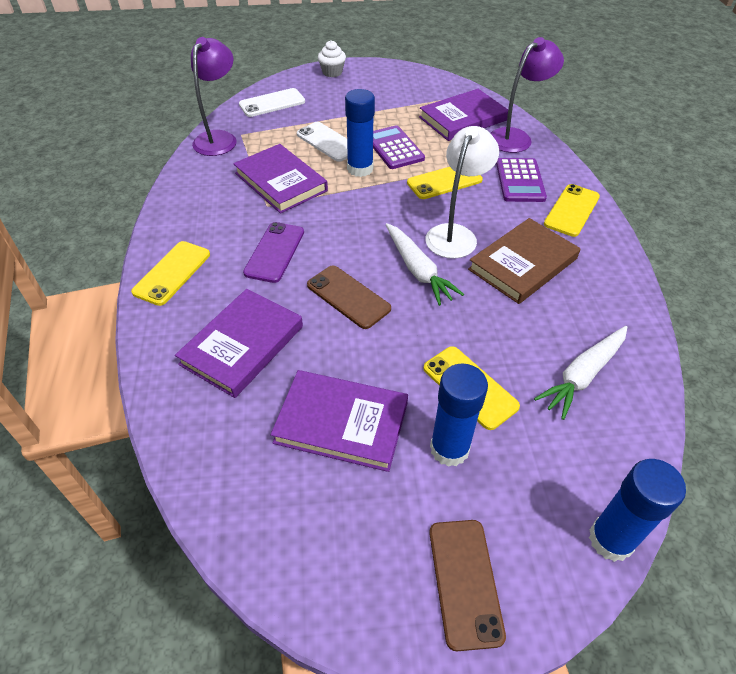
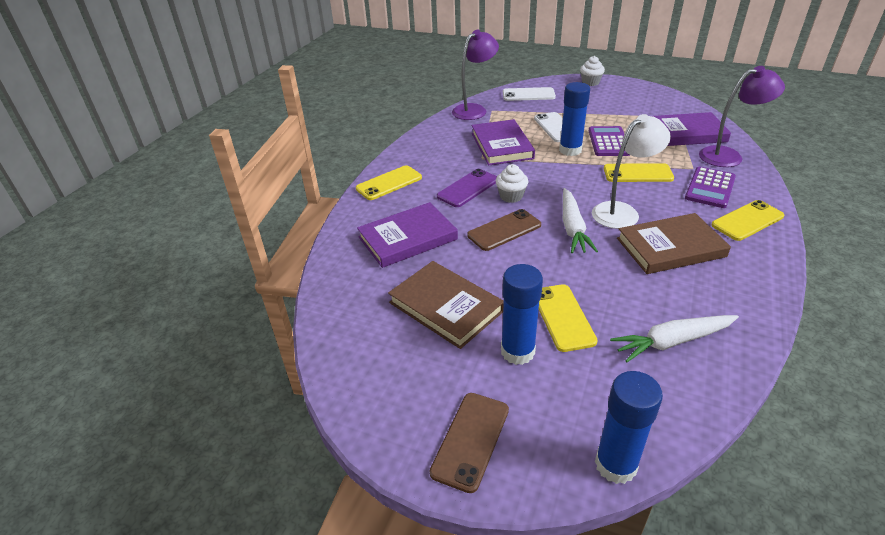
camera: 30 degrees right, 10 degrees down
(330, 249) = (511, 196): none -> white cupcake
(341, 423) = (446, 307): purple book -> brown book
(348, 297) = (504, 230): brown phone -> brown phone turned 75 degrees clockwise

